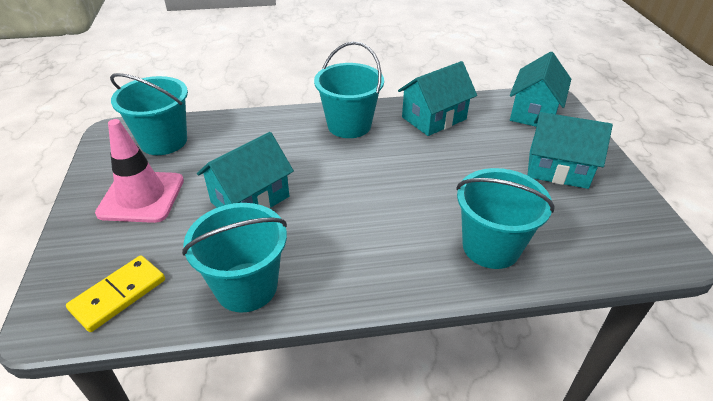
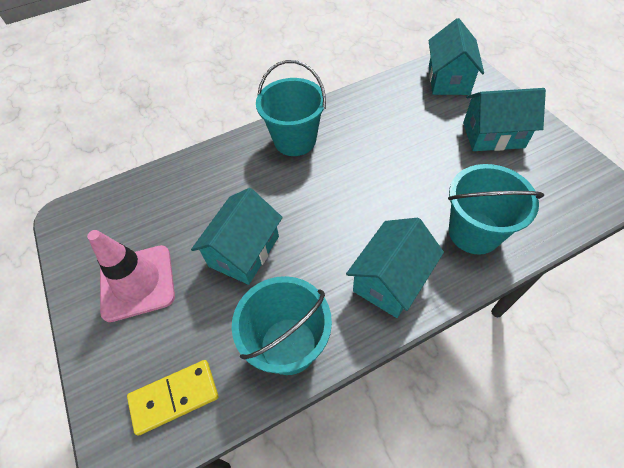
camera: 15 degrees left, 15 degrees up
(118, 295) = (174, 397): yellow domino -> yellow domino turned 45 degrees clockwise
(163, 141) = (124, 212): turquoise bucket -> none
(434, 118) = (367, 110): turquoise house -> turquoise house (390, 280)

